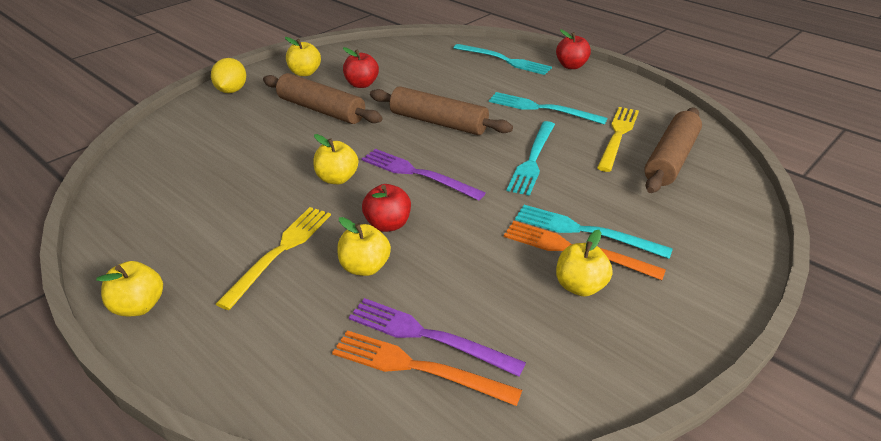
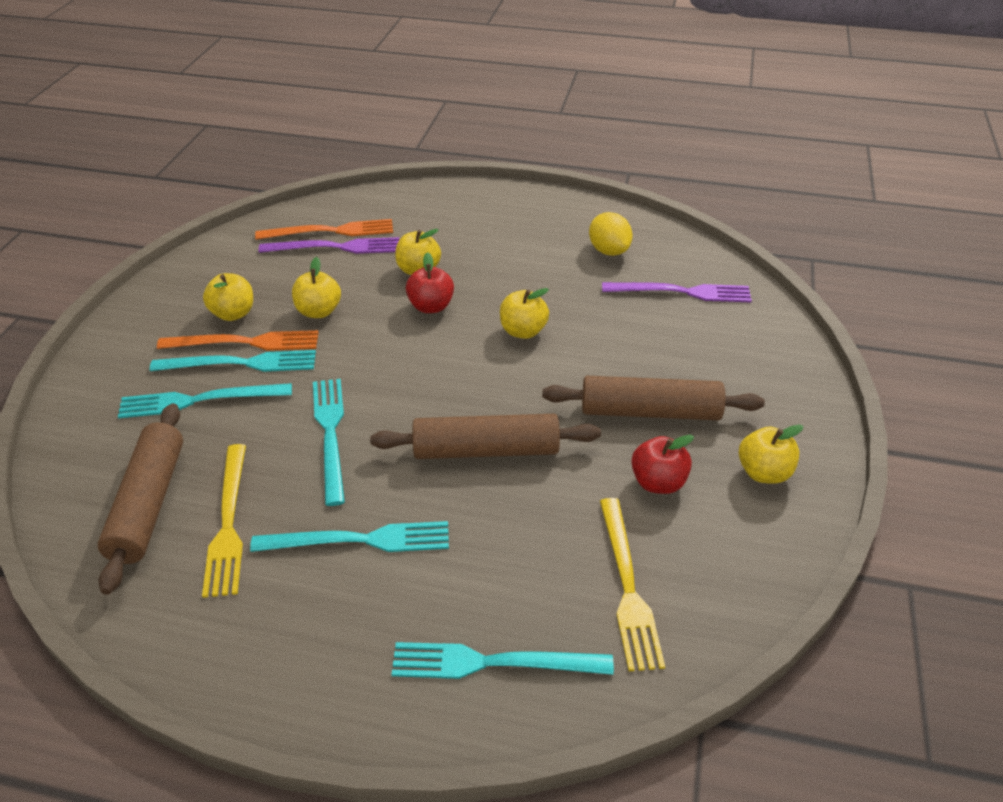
camera: 150 degrees right, 5 degrees up
(138, 306) = (545, 201): yellow apple -> yellow apple (318, 311)
(231, 90) = (799, 398): yellow lemon -> yellow lemon (609, 251)
(280, 252) = (496, 258): yellow fork -> yellow fork (627, 587)
(417, 174) = (448, 366): purple fork -> purple fork (682, 292)
(571, 66) = (356, 703): red apple -> none
(628, 212) = (199, 400): none -> turquoise fork

